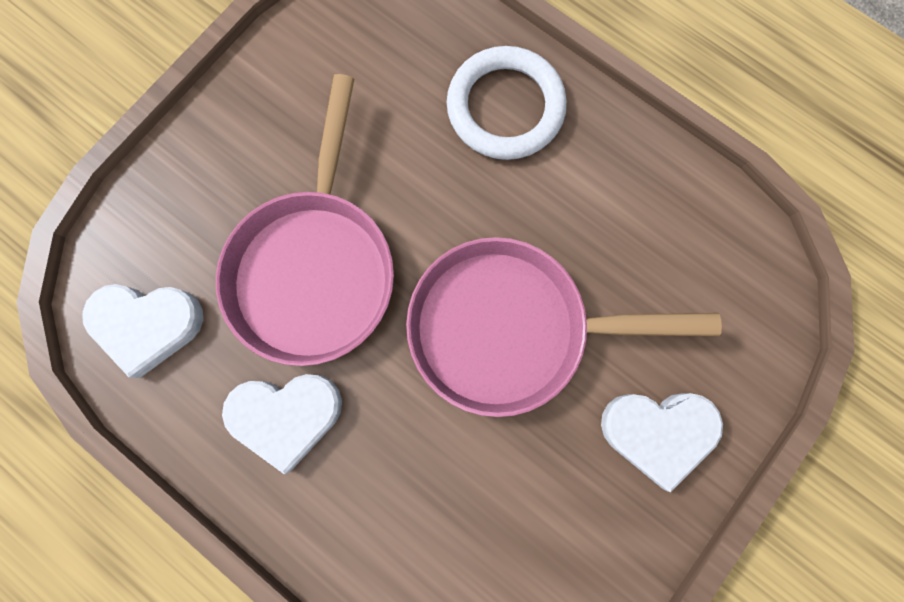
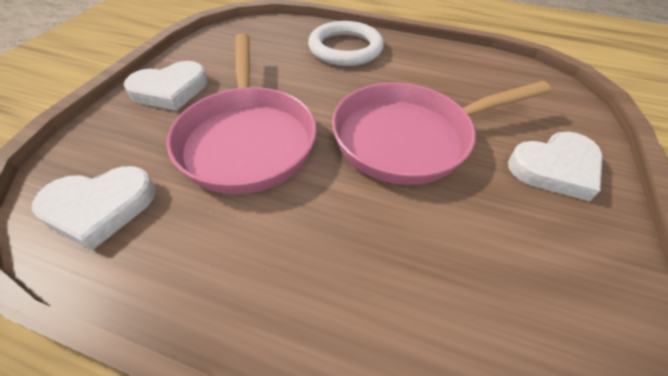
camera: 20 degrees left, 30 degrees down
(286, 416) = (251, 240): white heart -> white heart (170, 90)

